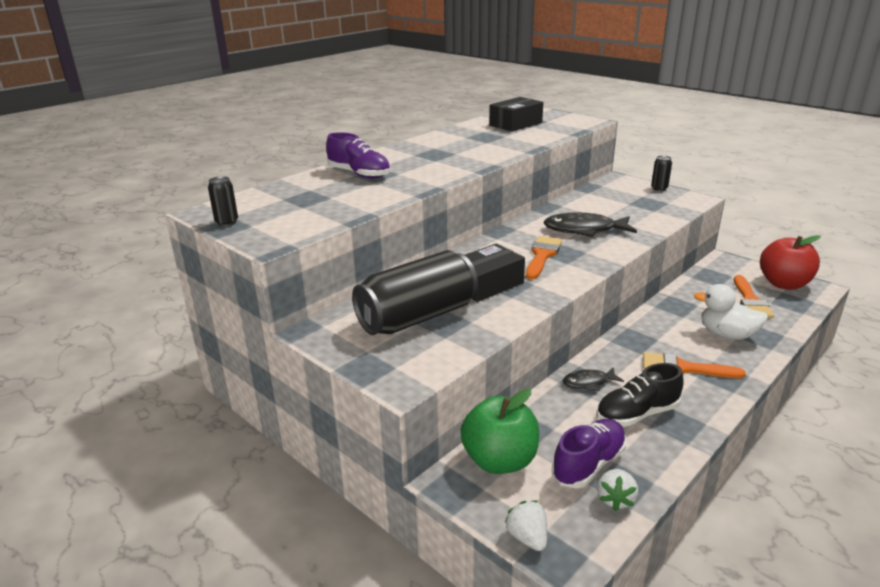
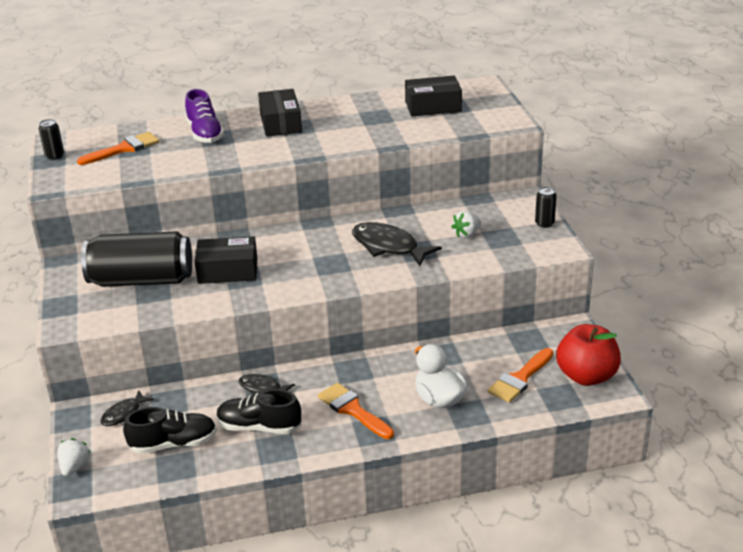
camera: 35 degrees right, 5 degrees up
(415, 155) = (280, 123): none -> black box
(499, 460) = (124, 414): green apple -> black fish
(542, 255) = (311, 260): orange brush -> orange brush (124, 149)
(588, 464) = (173, 444): purple shoe -> black shoe
(615, 499) = (156, 473): white strawberry -> white strawberry (467, 234)

